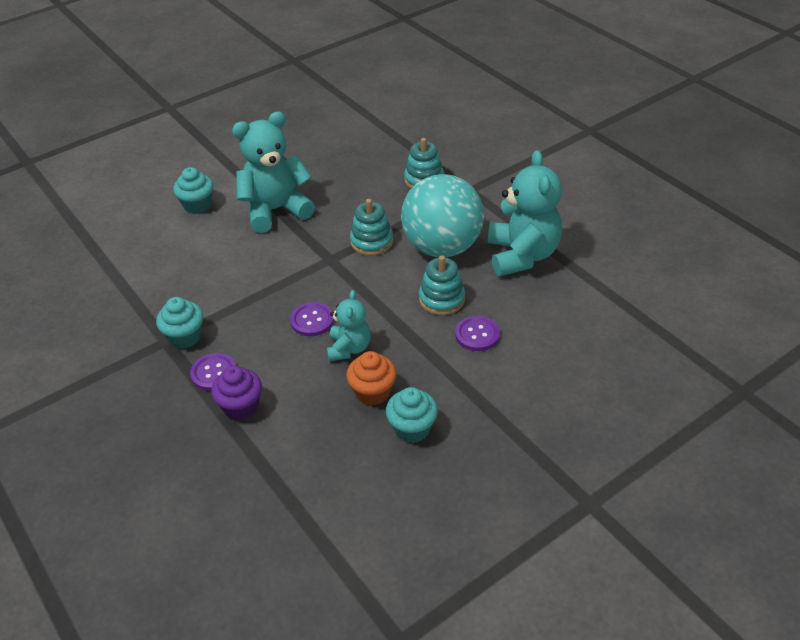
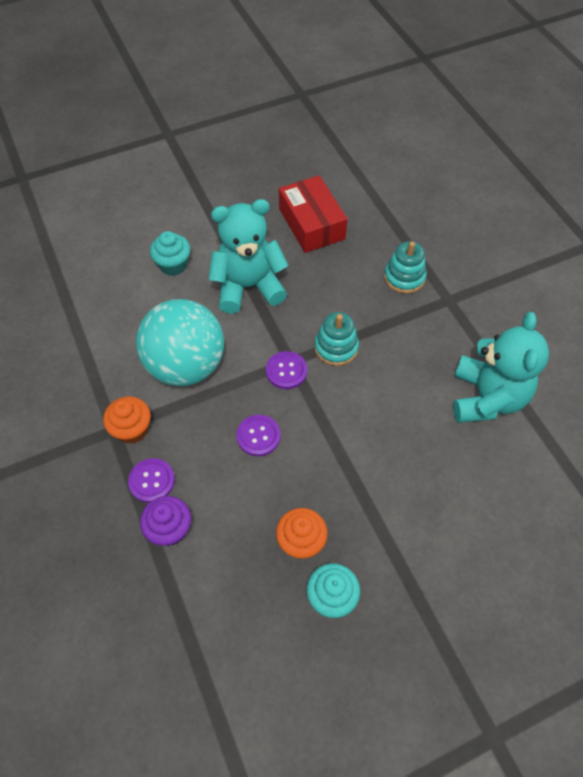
camera: 10 degrees right, 15 degrees up
(185, 337) = (132, 429): turquoise cupcake -> orange cupcake
(326, 154) = (311, 224): none -> red box
(349, 348) = (288, 480): turquoise teddy bear -> none
(442, 247) = (406, 370): turquoise ball -> turquoise ball (186, 365)
(442, 299) = (393, 437): turquoise stacking toy -> none
(477, 334) = (420, 491): purple button -> purple button (286, 371)

